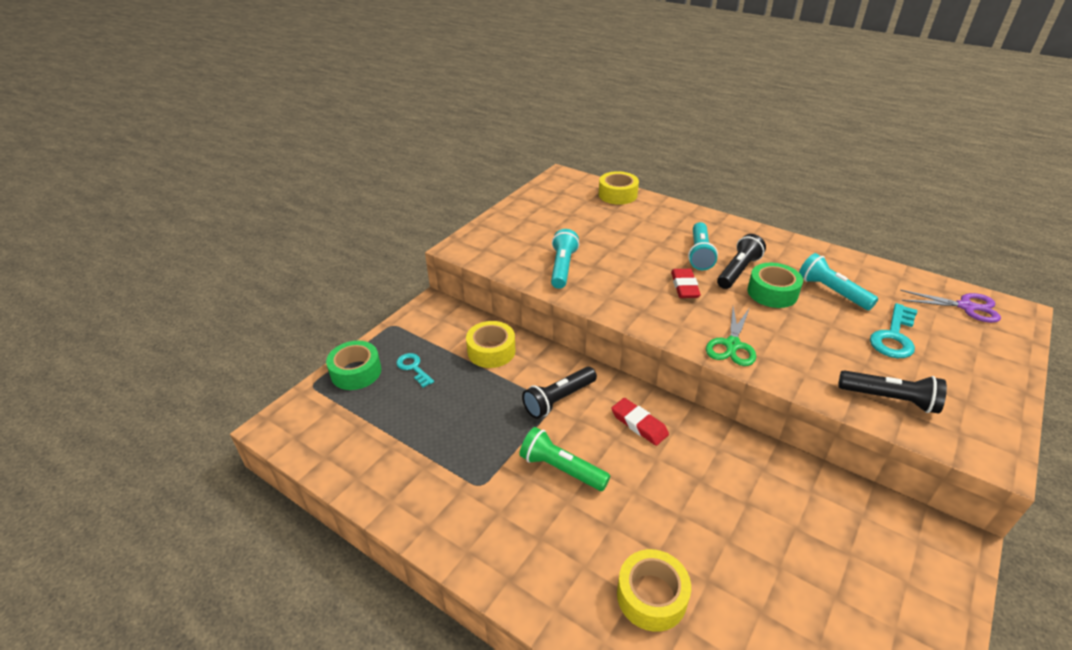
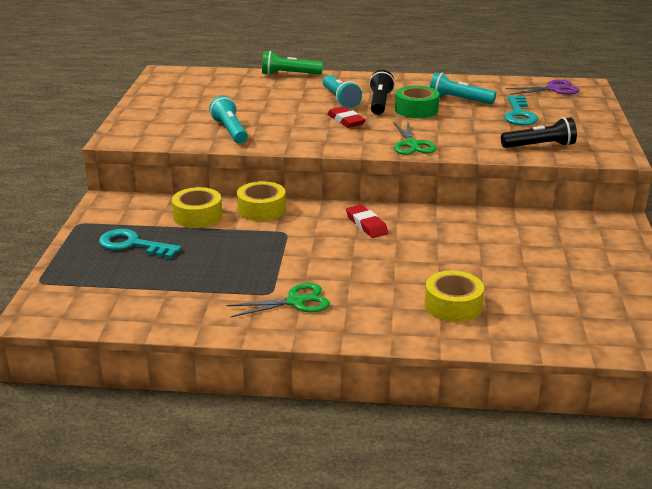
camera: 30 degrees left, 10 degrees down
(356, 372) = (76, 262): green tape -> none
(413, 368) = (133, 245): turquoise key -> turquoise key, size x1.56
(494, 509) = (295, 301): none -> green scissors
(559, 399) = (288, 229): black flashlight -> none
(561, 469) = (328, 265): green flashlight -> green flashlight (289, 74)
(617, 195) = (232, 75): yellow tape -> yellow tape (261, 209)
(639, 424) = (366, 225): red eraser -> red eraser turned 45 degrees clockwise

